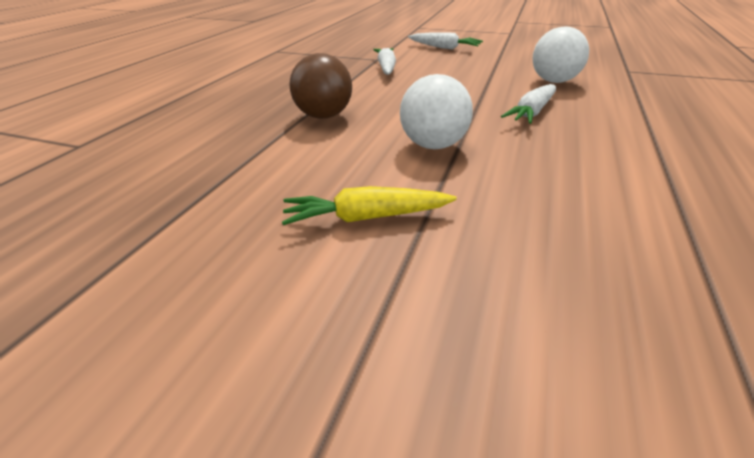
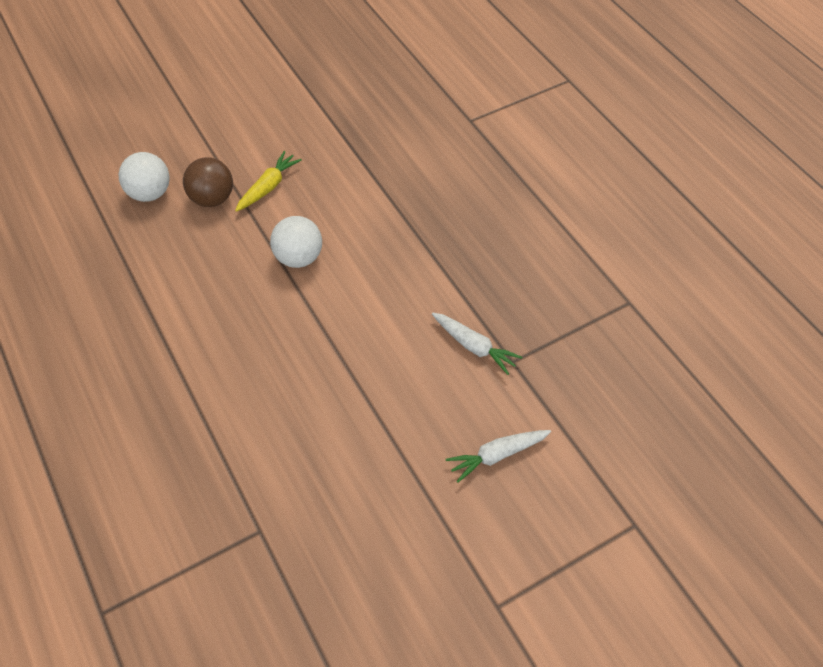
camera: 130 degrees right, 20 degrees up
(323, 116) = (400, 237): brown ball -> brown ball (212, 199)
(532, 112) = (278, 349): white carrot -> none
(554, 81) = (307, 434): white ball -> white ball (150, 193)

